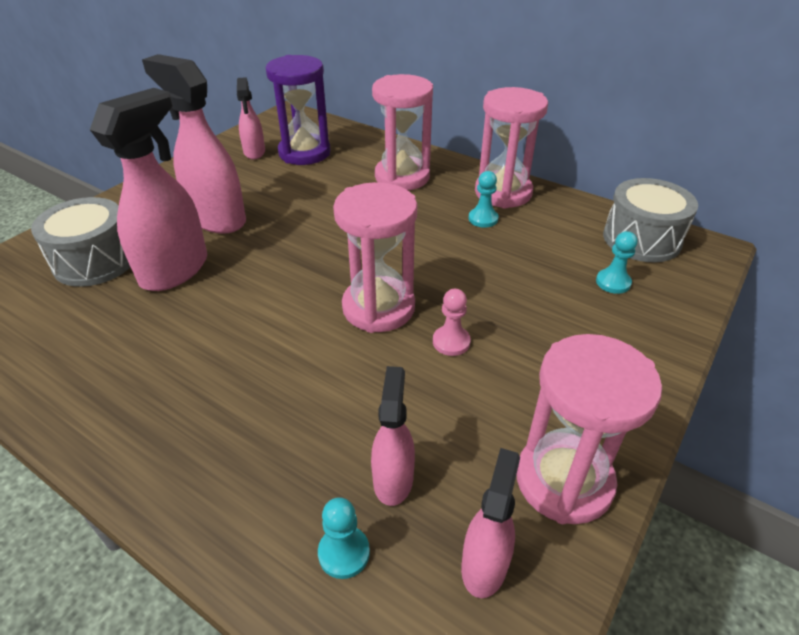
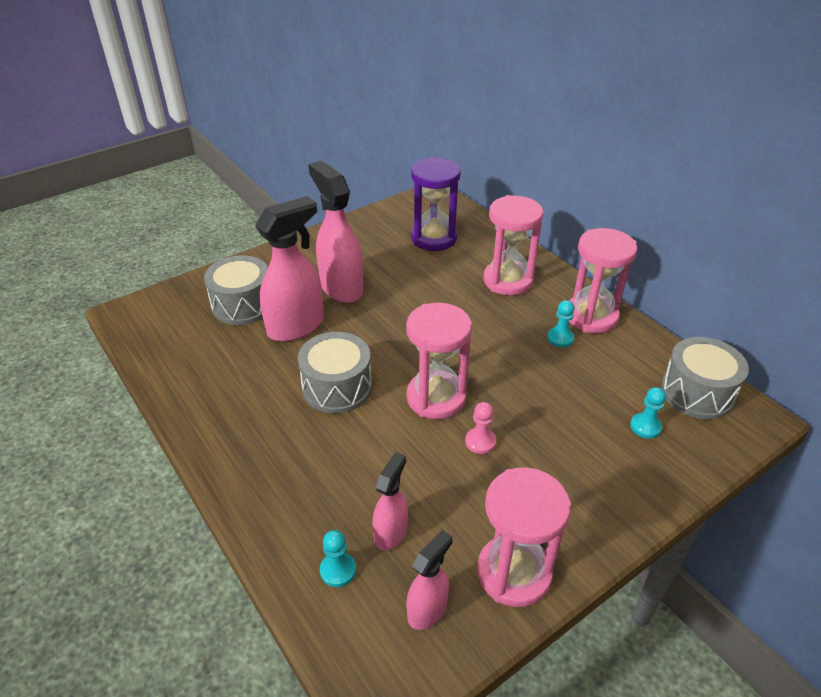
camera: 20 degrees right, 0 degrees up
(253, 325) = (337, 387): none -> grey drum
(254, 152) = (392, 229): pink spray bottle -> none

